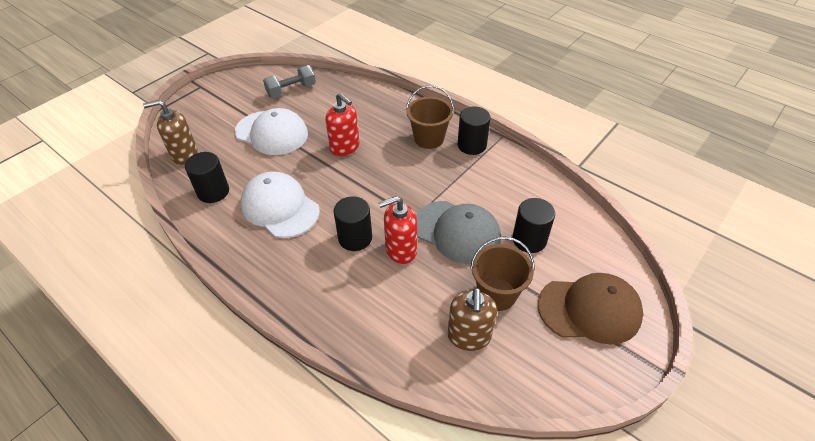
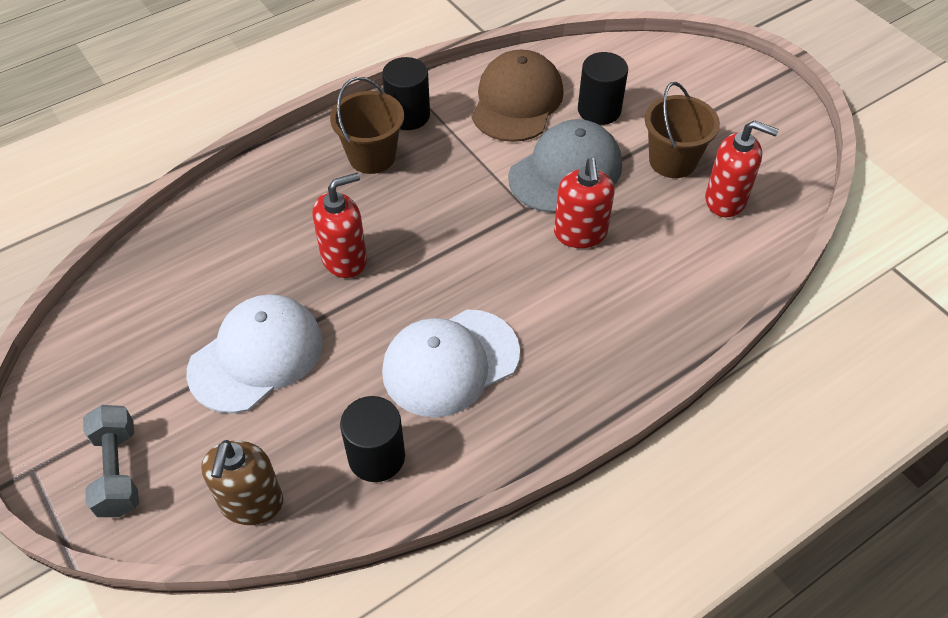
camera: 75 degrees left, 5 degrees up
(291, 90) = (144, 312): grey dumbbell -> grey dumbbell (118, 471)
(355, 238) = (544, 279): black cylinder -> none
(469, 337) = (726, 200): brown soap dispenser -> red soap dispenser
(589, 309) = (709, 94): brown cap -> brown cap (517, 101)

